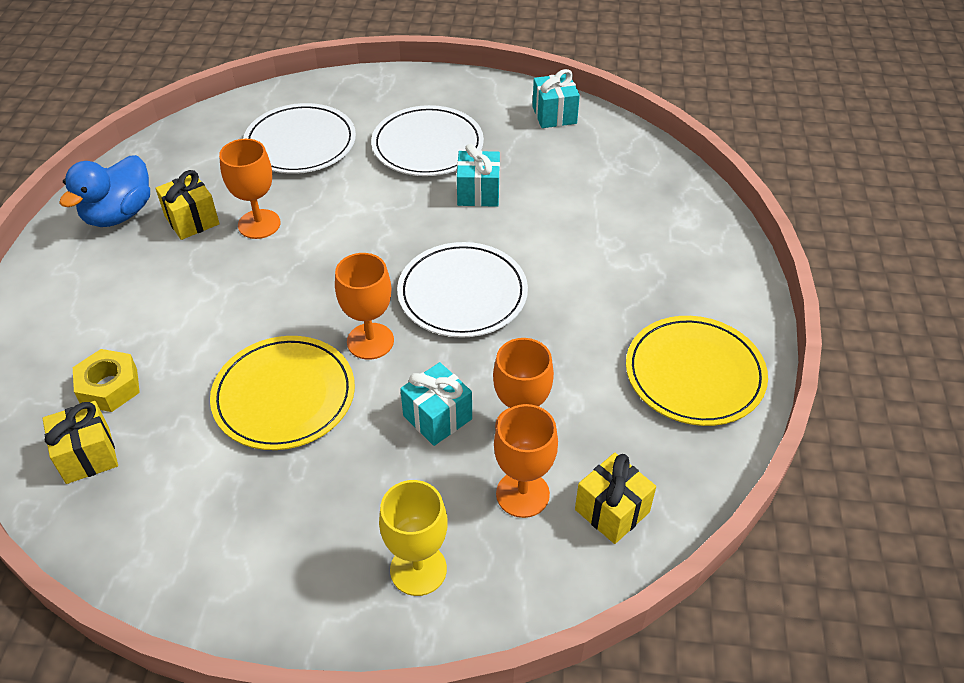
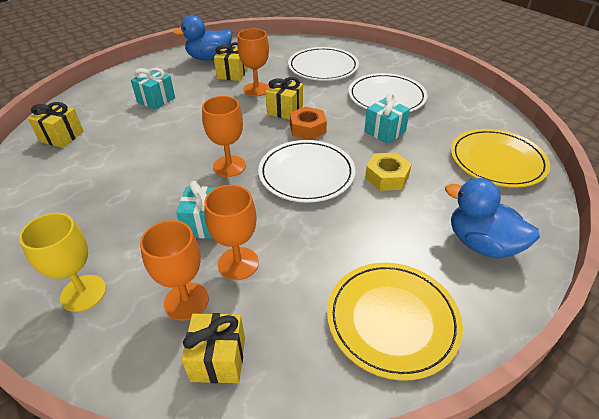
camera: 45 degrees right, 5 degrees down
(109, 387) = (108, 117): yellow nut -> yellow nut (387, 177)
(284, 396) = (158, 164): yellow plate -> yellow plate (497, 161)
(335, 232) = (285, 110): none -> yellow gift
(394, 240) = (308, 128): none -> orange nut
(554, 115) = (486, 117): turquoise gift -> turquoise gift (156, 100)
(686, 258) = (481, 244): none -> blue duck

